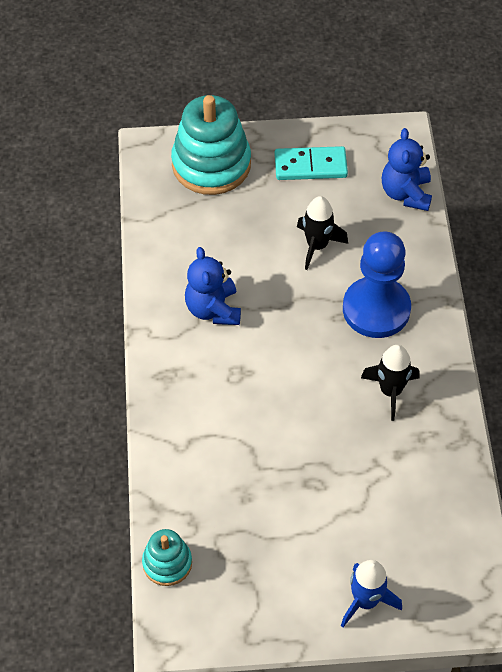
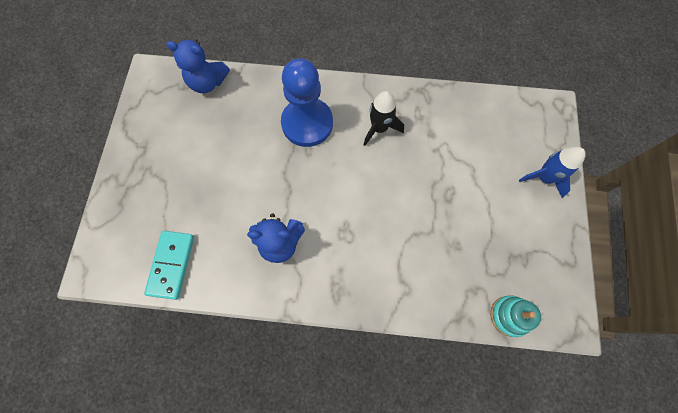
camera: 80 degrees left, 15 degrees up
(211, 164) = (129, 220): turquoise stacking toy -> none
(310, 166) = (158, 143): turquoise domino -> turquoise domino (171, 265)
(317, 246) = (238, 153): black rocket -> none

